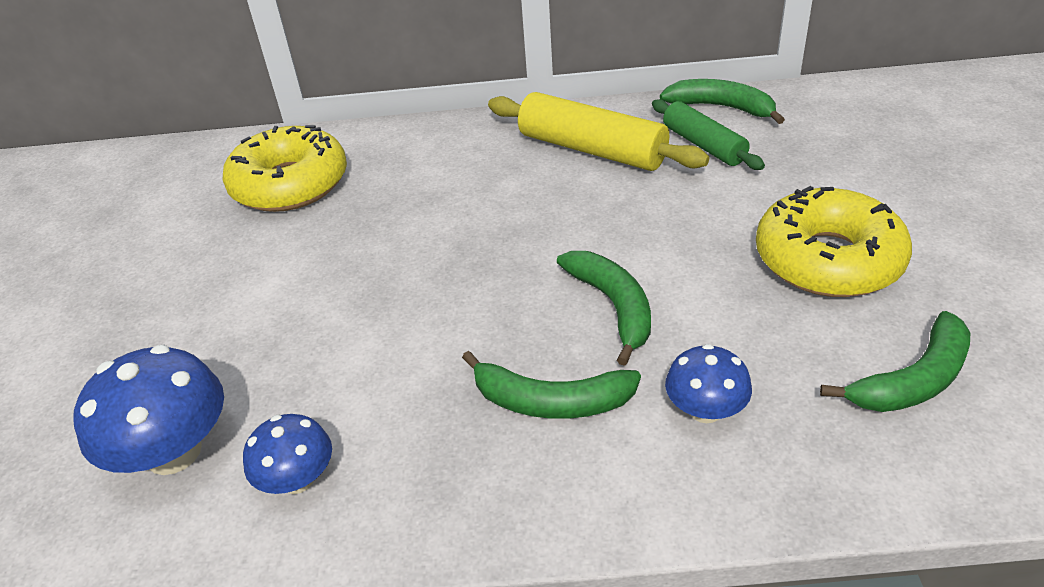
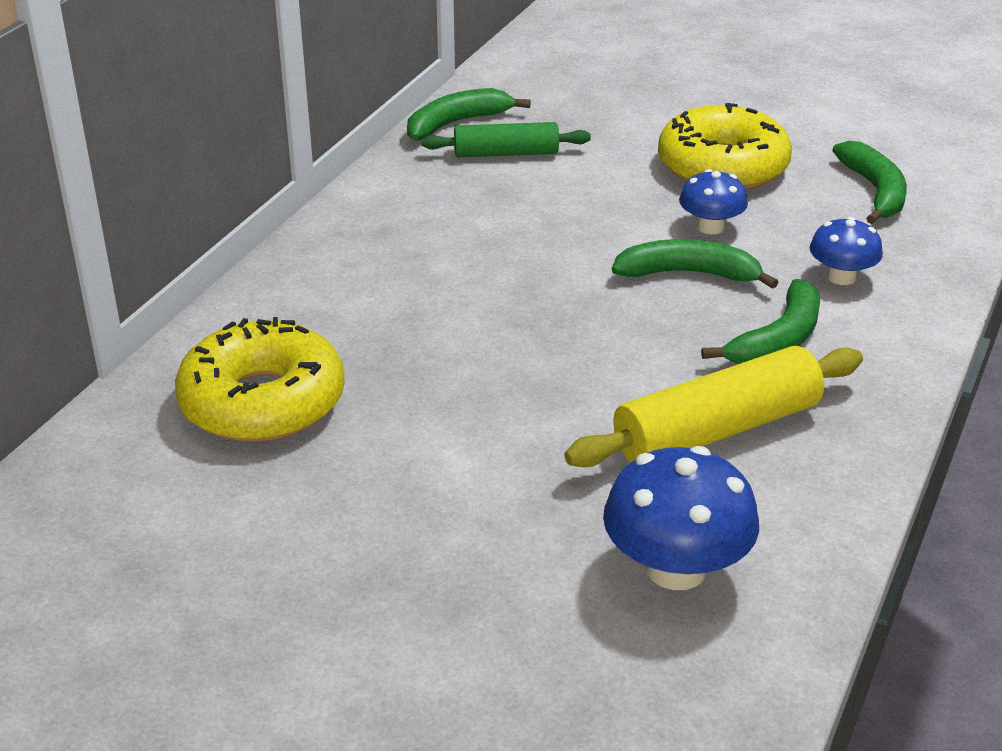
camera: 65 degrees left, 5 degrees down
(297, 479) = (770, 495): blue mushroom -> blue mushroom (710, 227)
(592, 149) = (441, 205): yellow rolling pin -> yellow rolling pin (716, 430)

